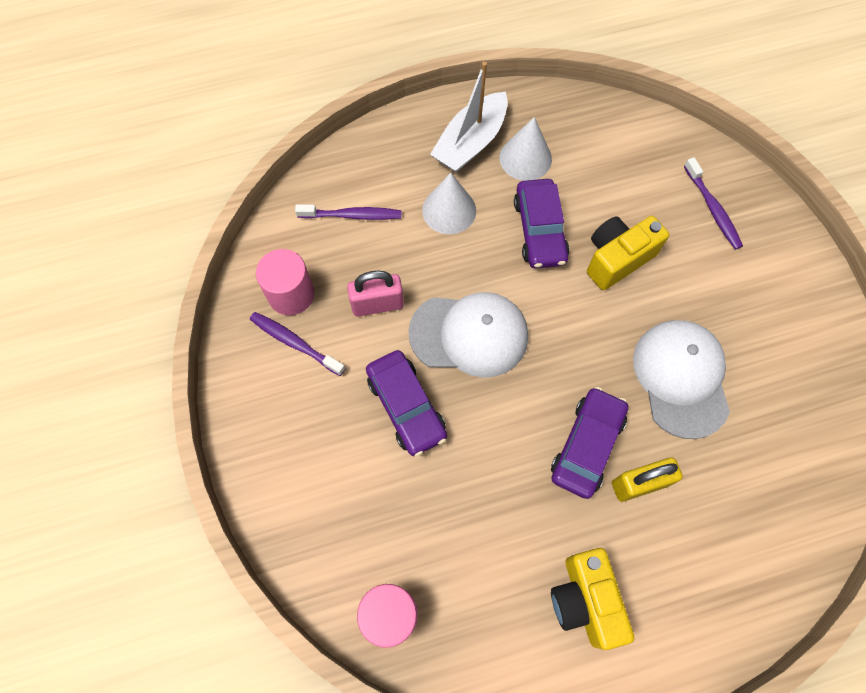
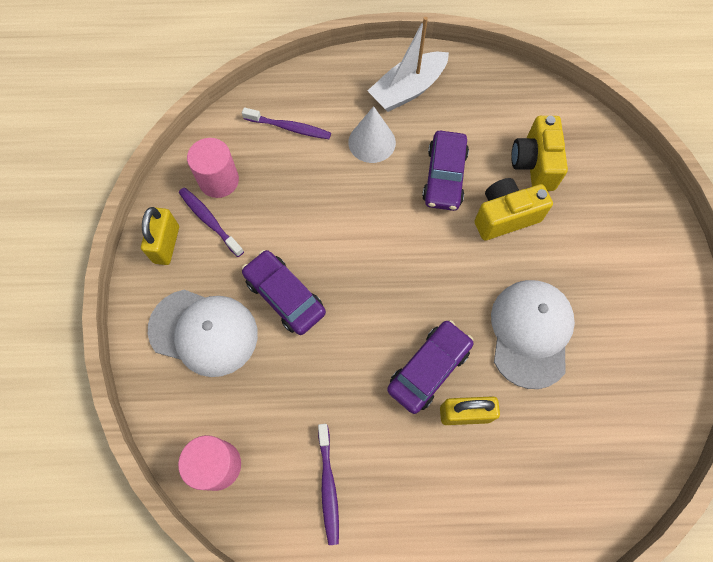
camera: 15 degrees right, 0 degrees up
(254, 382) = (166, 244): none -> yellow padlock
(377, 304) = (287, 206): pink padlock -> none
(406, 406) = (284, 296): purple car -> purple car turned 150 degrees clockwise
(469, 334) = (356, 249): white cap -> white cap (204, 332)
(525, 158) = (451, 113): white cone -> none
(584, 600) = (386, 500): yellow camera -> yellow camera (534, 164)
(712, 208) = (604, 193): purple toothbrush -> purple toothbrush (328, 485)

